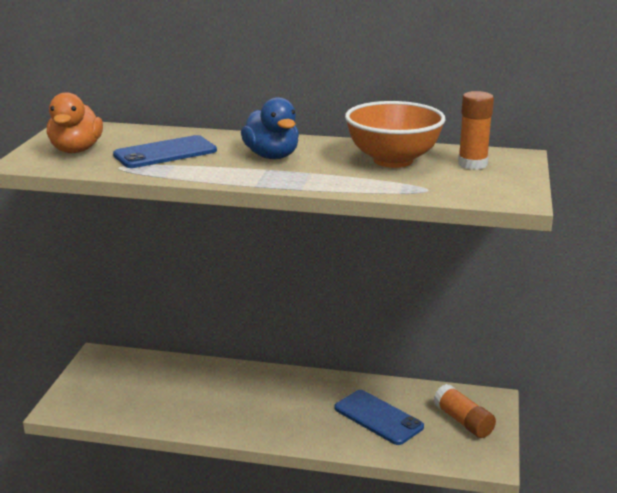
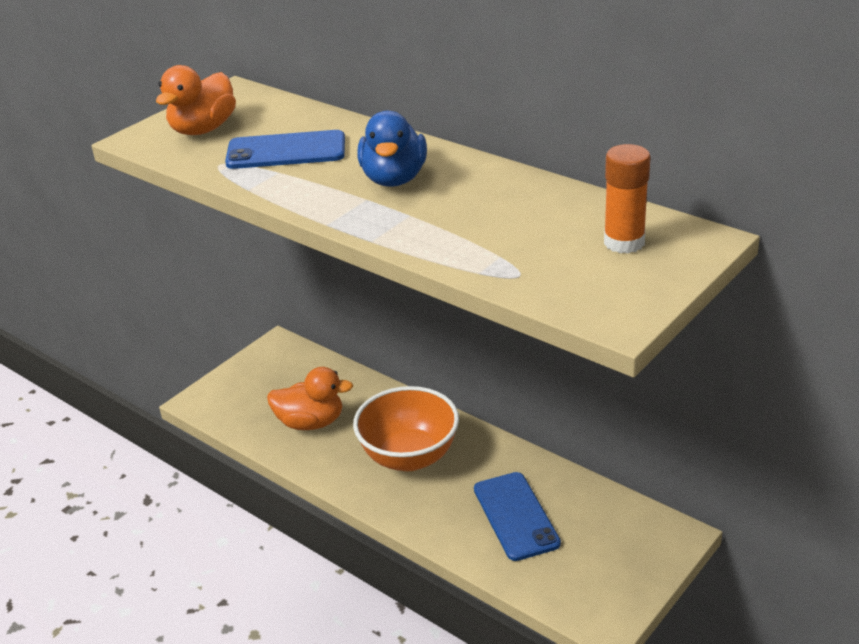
camera: 30 degrees right, 10 degrees up
(170, 399) = (311, 422): none -> orange duck
(393, 160) = (528, 215): orange bowl -> orange bowl (409, 457)
(463, 421) = (614, 554): orange glue stick -> none

